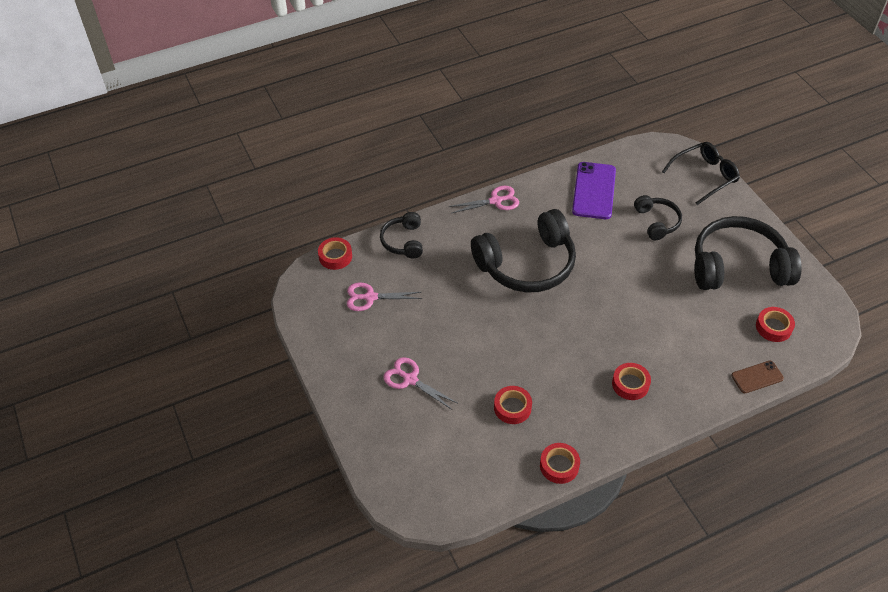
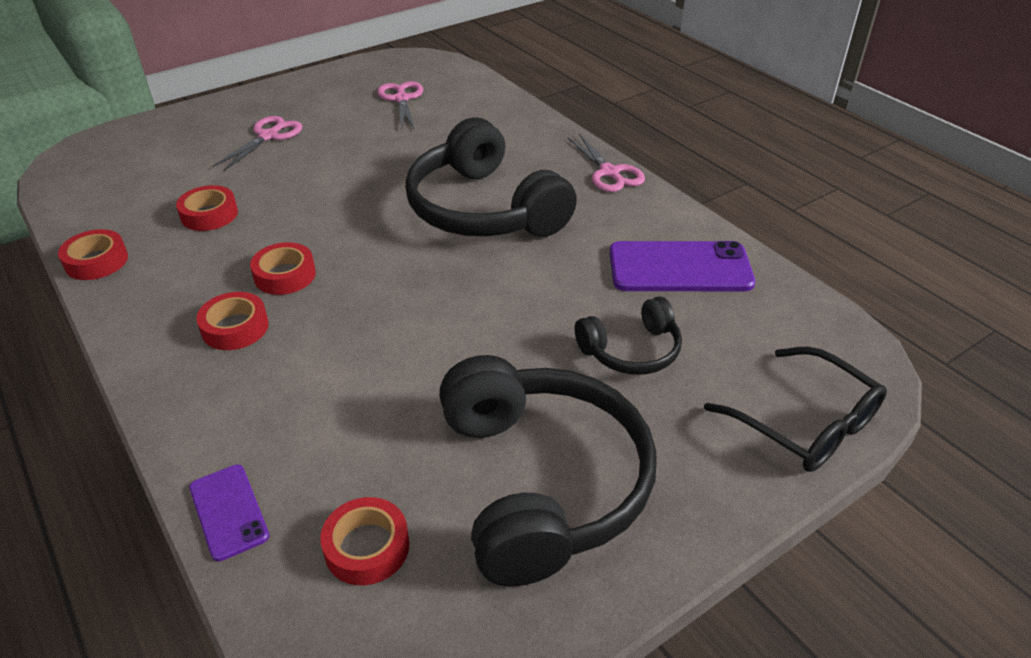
camera: 80 degrees right, 10 degrees down
(335, 256) = (465, 72): red tape -> red tape (285, 275)
(403, 241) = (503, 111): black headphones -> none
(757, 377) = (229, 511): brown phone -> purple phone

